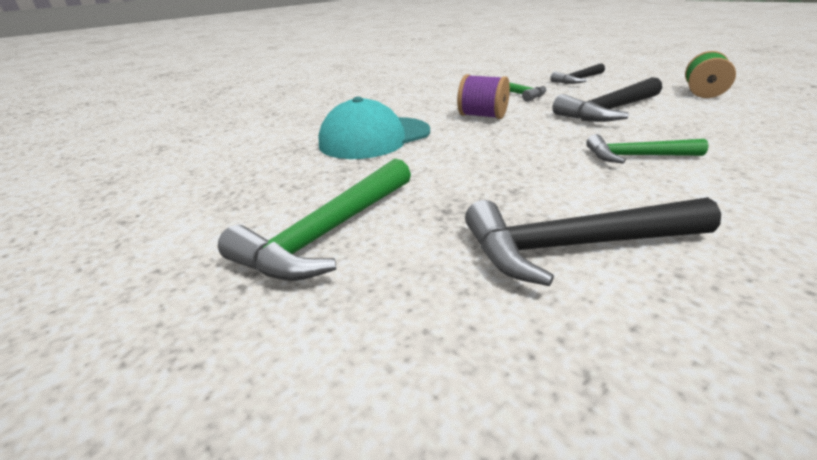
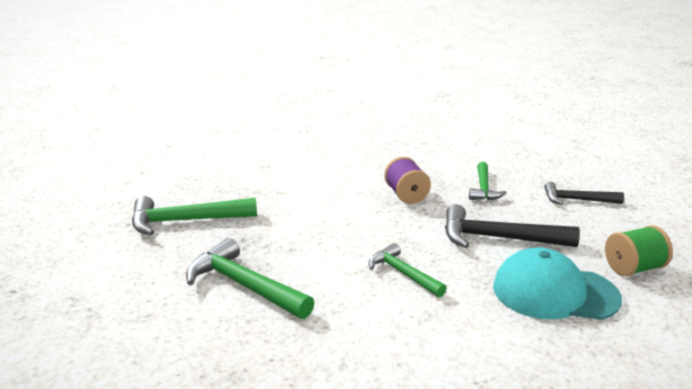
camera: 45 degrees right, 5 degrees down
(374, 138) = (311, 179): turquoise cap -> turquoise cap (554, 292)
(574, 246) = (244, 285): black hammer -> green hammer

